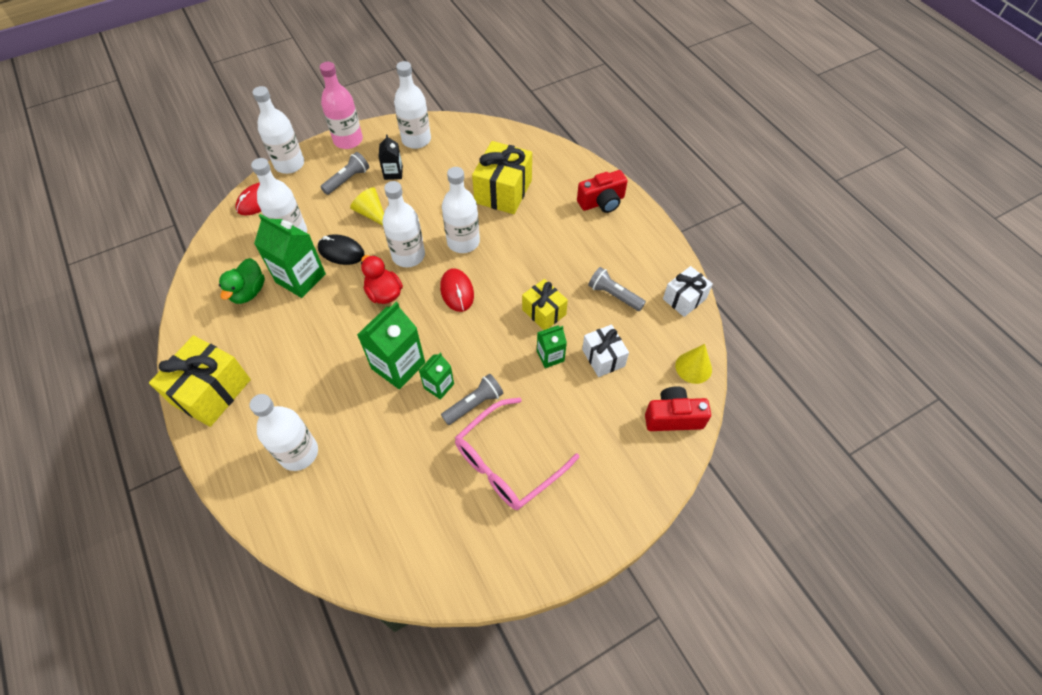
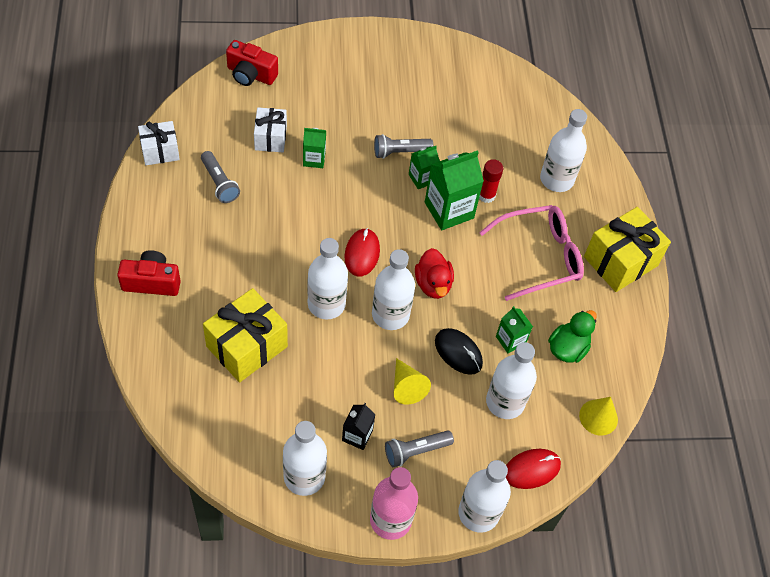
camera: 160 degrees left, 0 degrees up
(300, 278) = (510, 340): green carton -> green carton, size x0.56
(367, 398) = (486, 195): none -> red glue stick
(507, 462) = (397, 102): pink glasses -> pink glasses (539, 257)
(544, 312) = (294, 197): yellow gift -> none
(693, 367) = (203, 98): yellow cone -> yellow cone (598, 417)

